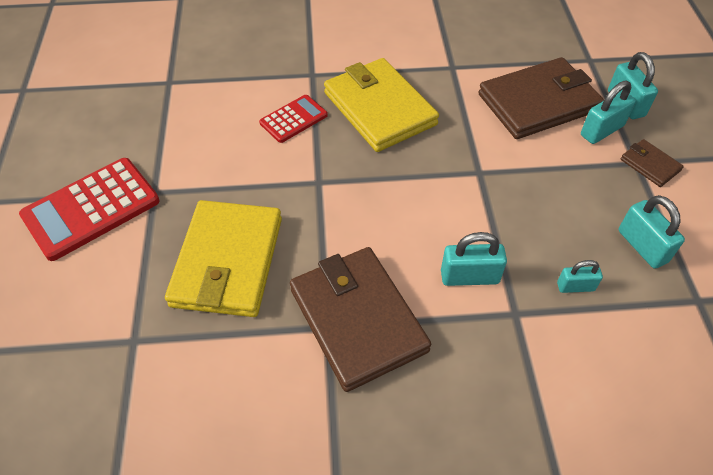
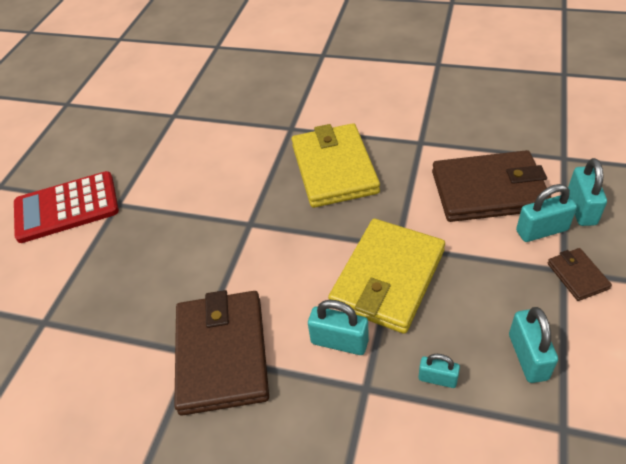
camera: 25 degrees right, 5 degrees down
(228, 262) = (144, 275): yellow wallet -> yellow wallet (388, 278)
(293, 119) = (256, 164): red calculator -> none

